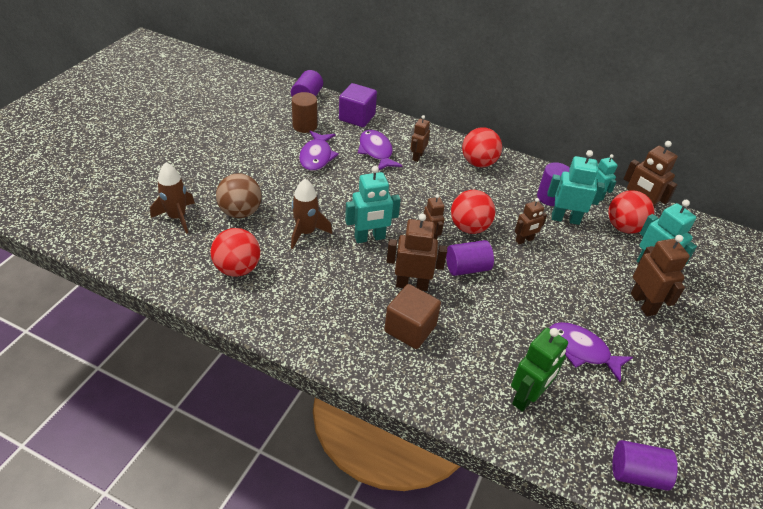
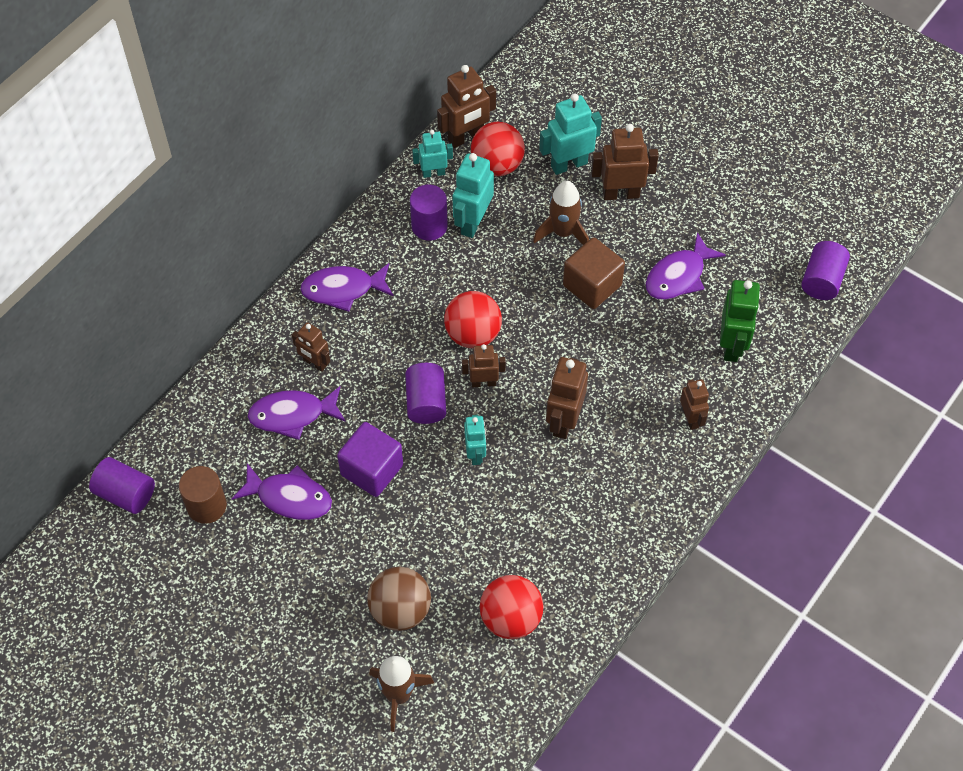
camera: 75 degrees left, 15 degrees up
(306, 232) = (454, 530): brown rocket -> brown rocket (563, 232)
(357, 117) = (198, 427): purple cube -> purple cube (372, 470)
(370, 238) = (475, 454): turquoise robot -> turquoise robot, size x0.63
(410, 329) = (631, 436): brown cube -> brown cube (592, 285)
(467, 268) = (544, 355): purple cylinder -> purple cylinder (426, 402)
(478, 163) = (343, 289): red ball -> purple fish
(524, 240) = (504, 279): brown robot -> brown robot (691, 418)
(527, 397) = (732, 345): green robot -> green robot turned 45 degrees clockwise

